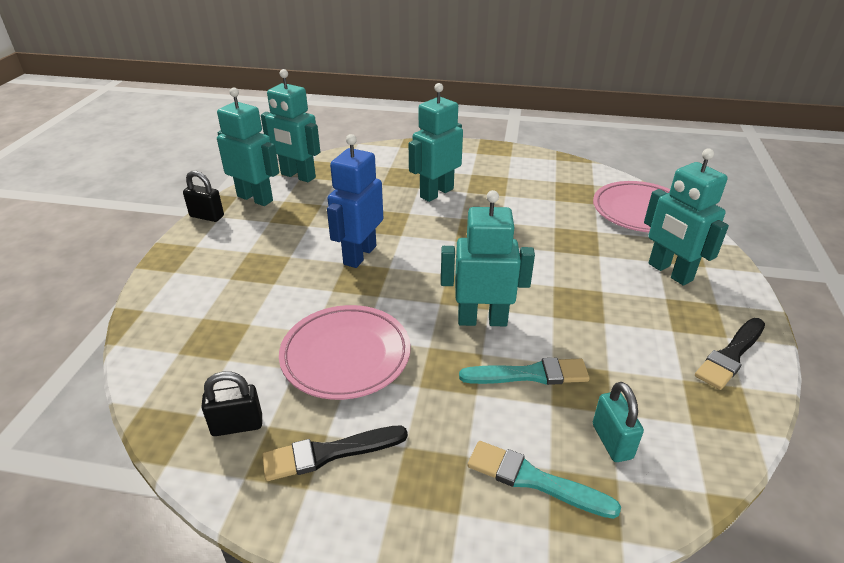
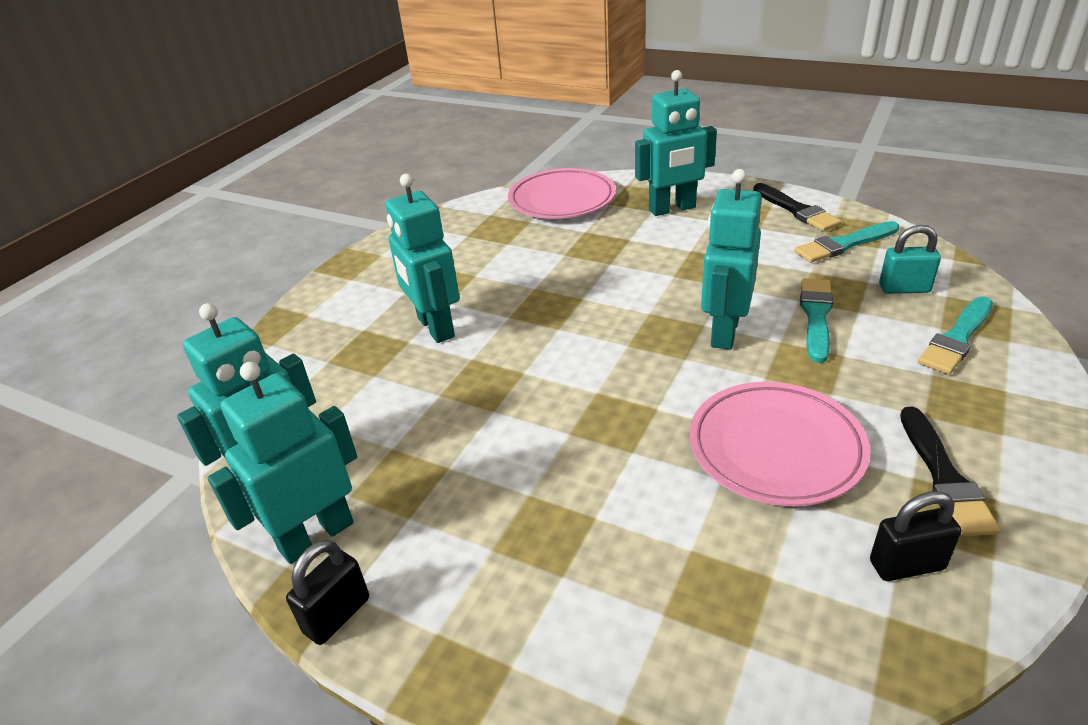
camera: 70 degrees left, 0 degrees up
(237, 425) = (906, 565): black padlock -> black padlock turned 75 degrees clockwise
(359, 255) = (557, 416): blue robot -> none
(678, 394) = (844, 244): none -> turquoise brush

